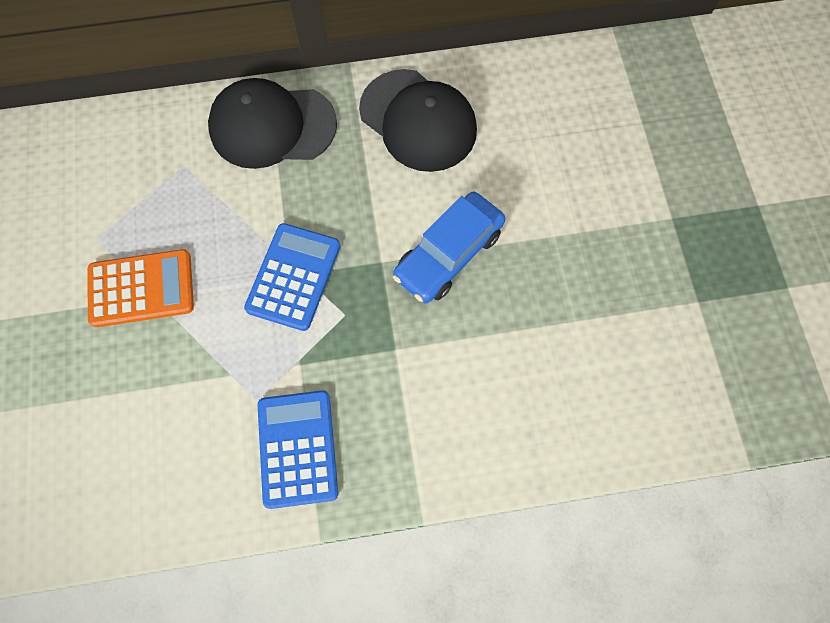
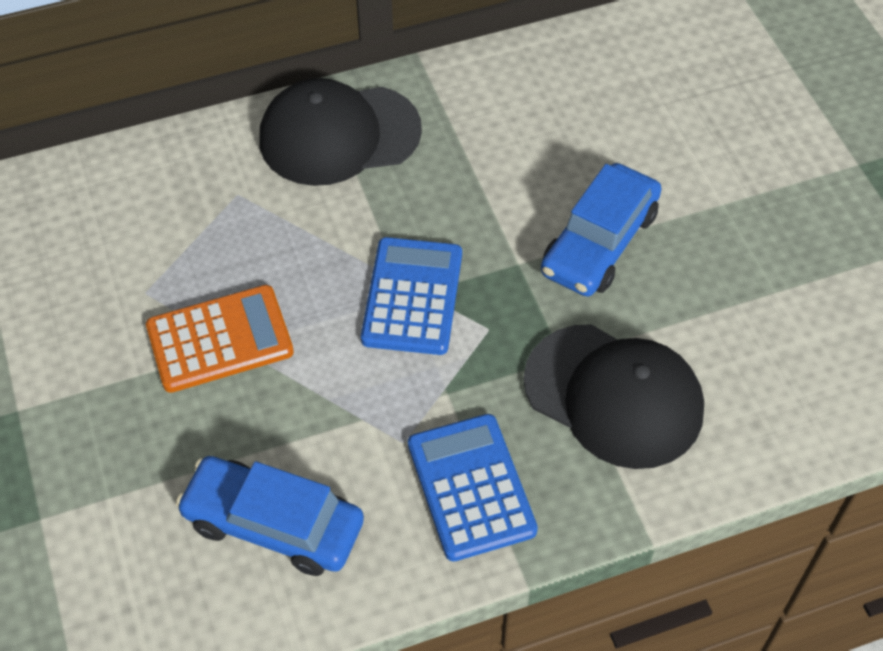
camera: 10 degrees left, 15 degrees down
(144, 452) = (273, 524): none -> blue car
(418, 120) = (520, 103): black cap -> black cap (614, 396)

